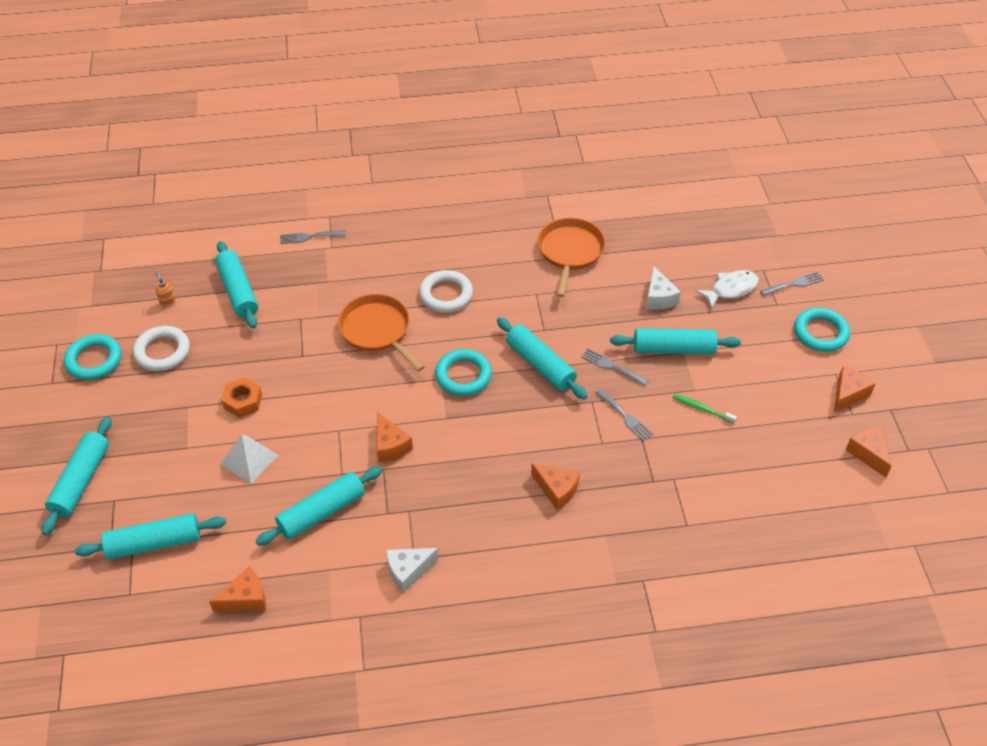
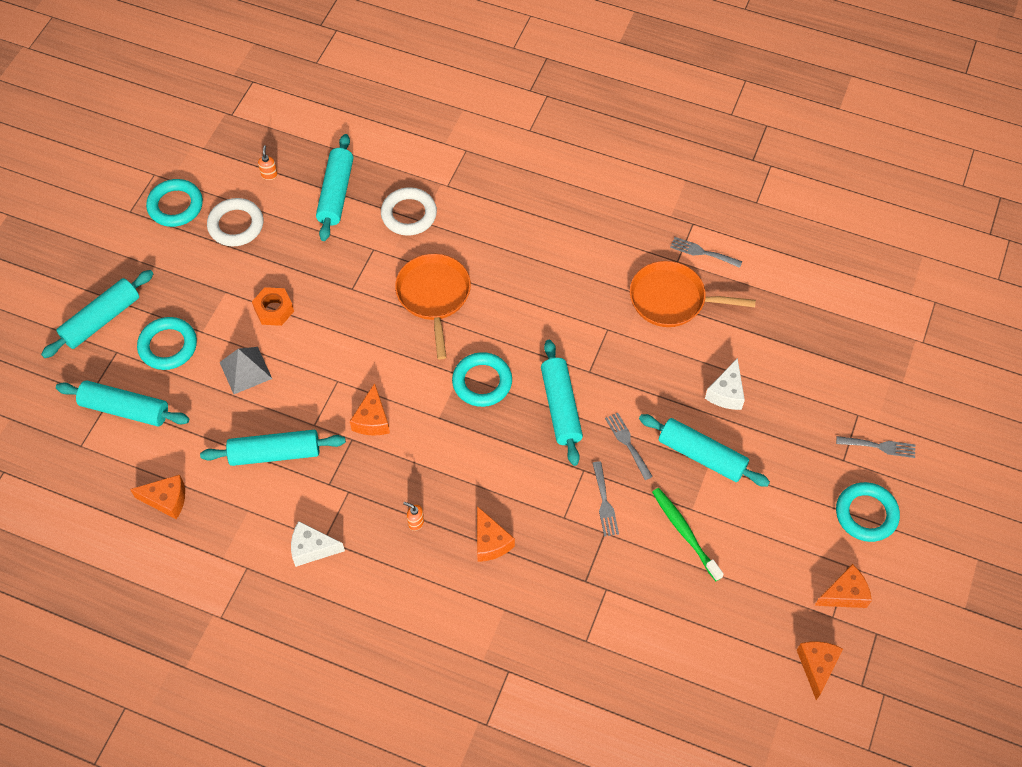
camera: 30 degrees right, 10 degrees up
(162, 473) = (168, 346): none -> turquoise ring
(249, 459) = (245, 370): white pyramid -> grey pyramid
(309, 237) = (434, 164): grey fork -> grey fork (702, 252)
(446, 294) = (521, 288): white ring -> white ring (409, 214)
(484, 506) = (415, 522): none -> orange soap dispenser
(570, 252) = (672, 299): orange pan -> orange pan turned 120 degrees counterclockwise
(701, 408) = (684, 532): green toothbrush -> green toothbrush, size x1.54
(731, 289) = (807, 419): white fish -> none

